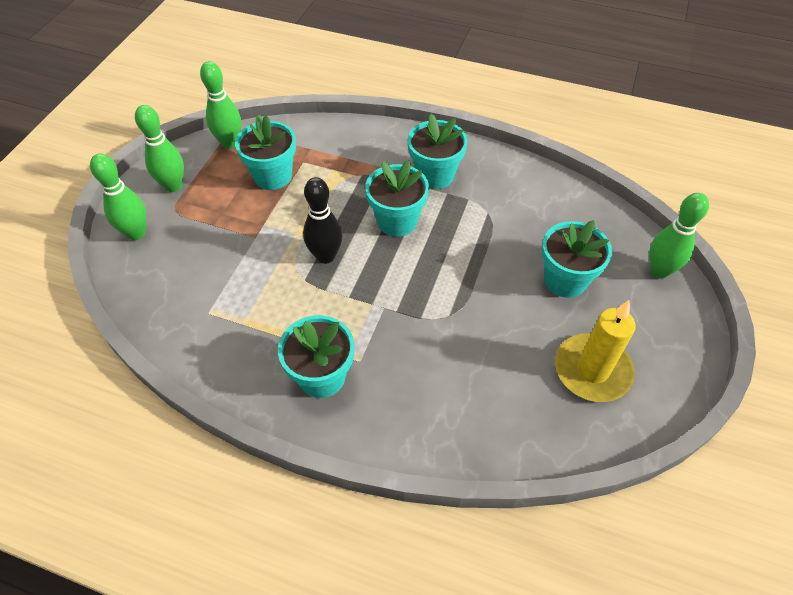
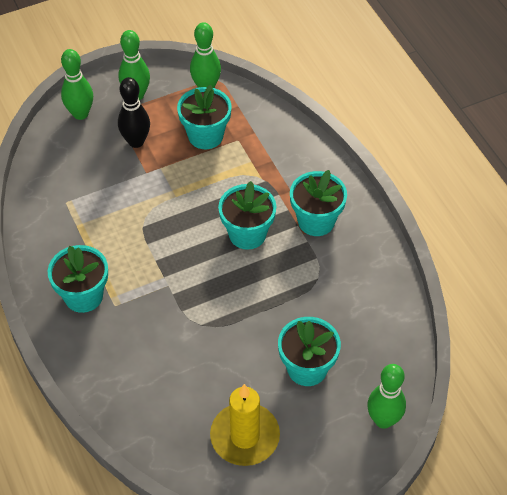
camera: 45 degrees right, 0 degrees up
(325, 256) = (173, 221): black bowling pin -> black bowling pin (136, 141)

